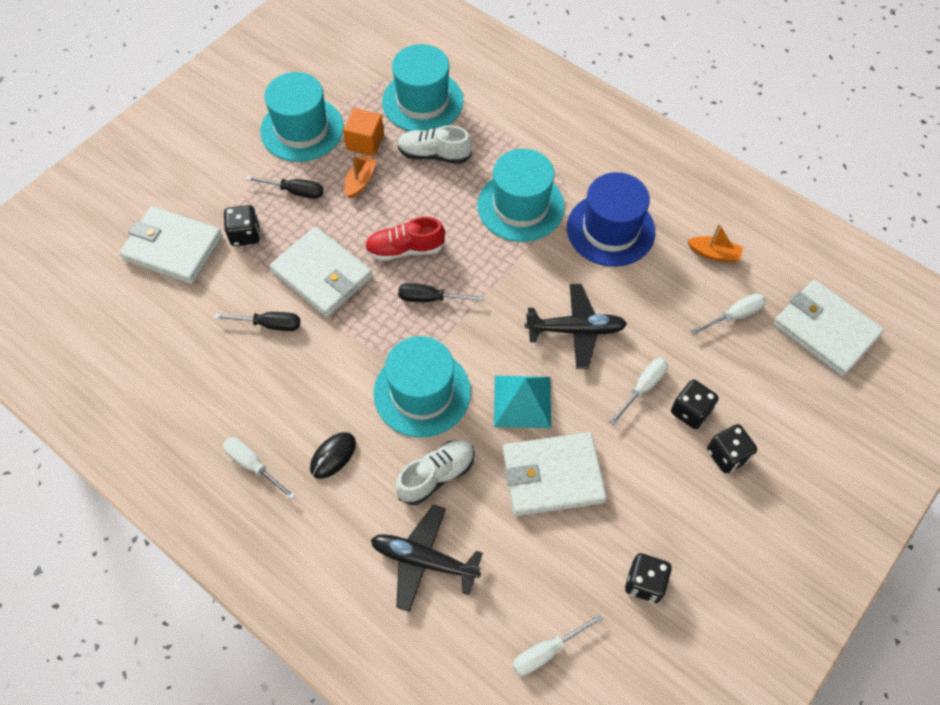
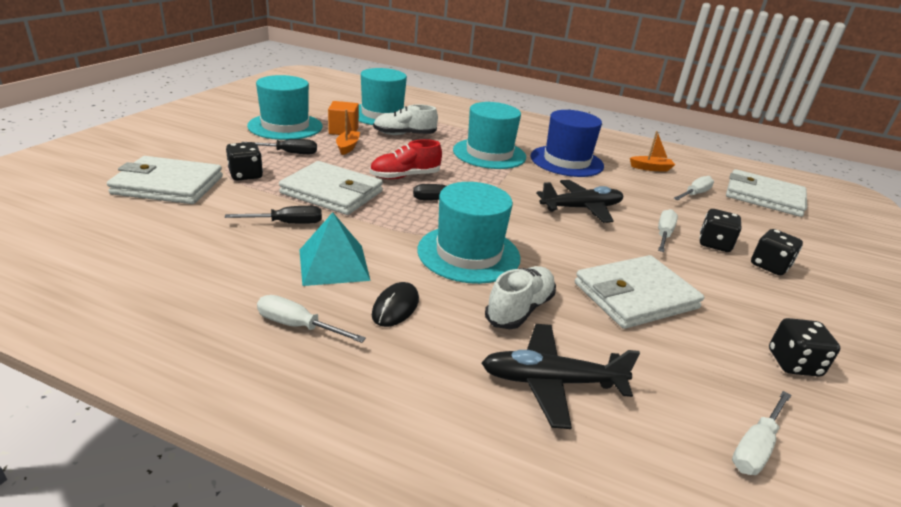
camera: 20 degrees left, 30 degrees down
(522, 401) = (568, 250): turquoise pyramid -> turquoise pyramid (334, 264)

